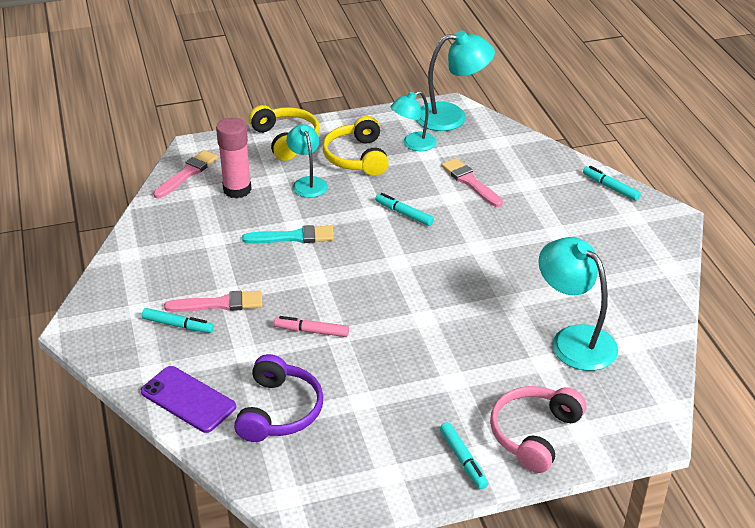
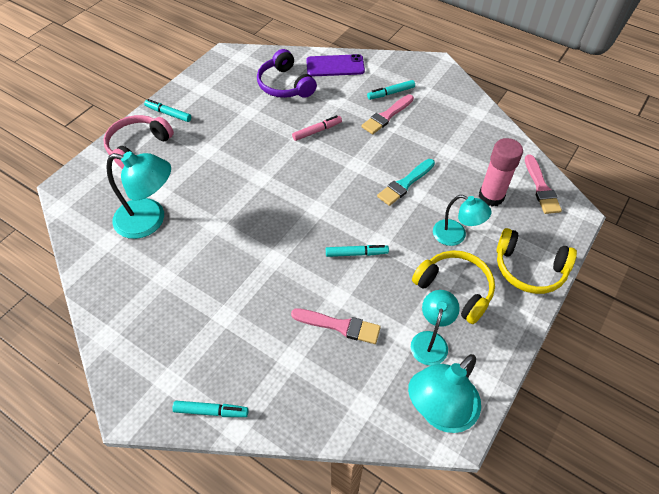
camera: 140 degrees right, 15 degrees up
(534, 434) = (138, 146): pink headphones -> pink headphones turned 135 degrees counterclockwise

